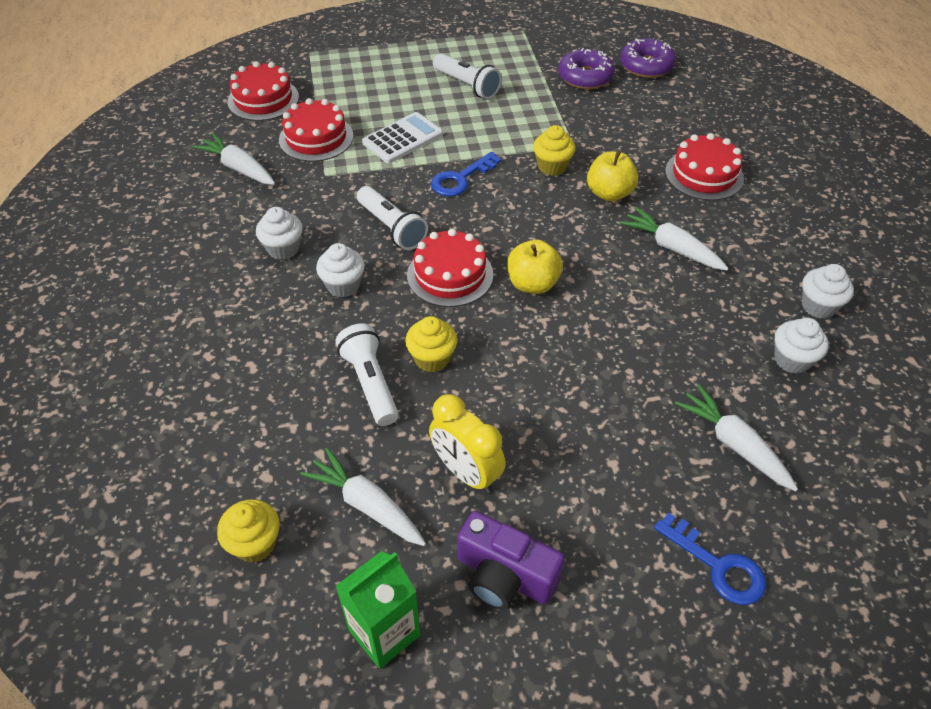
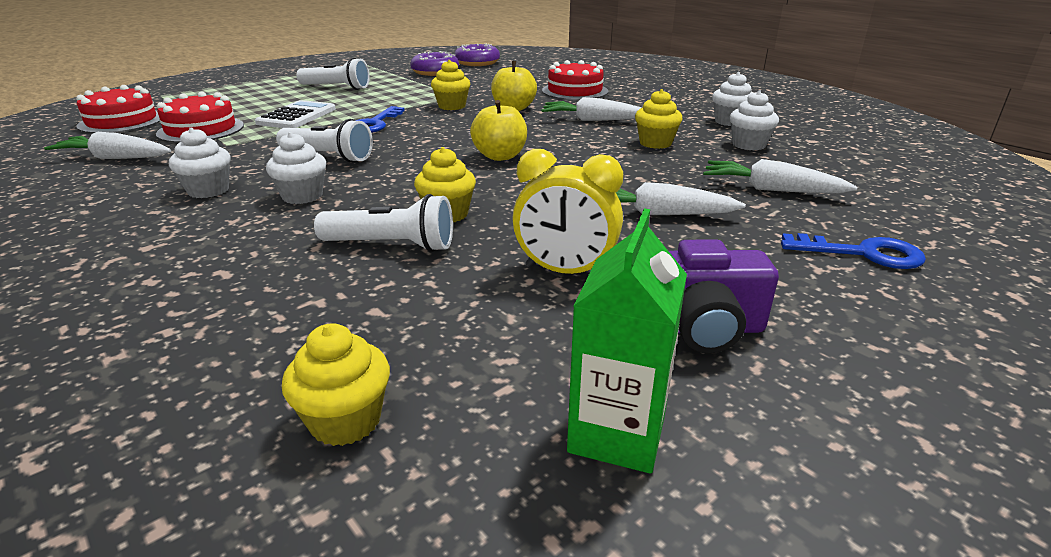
camera: 30 degrees left, 20 degrees down
(366, 504) = (475, 330): white carrot -> white carrot (658, 214)
(370, 383) = (392, 245): white flashlight -> white flashlight turned 150 degrees clockwise
(450, 275) = (415, 167): red cake -> none
(697, 318) = (655, 143): none -> yellow cupcake

